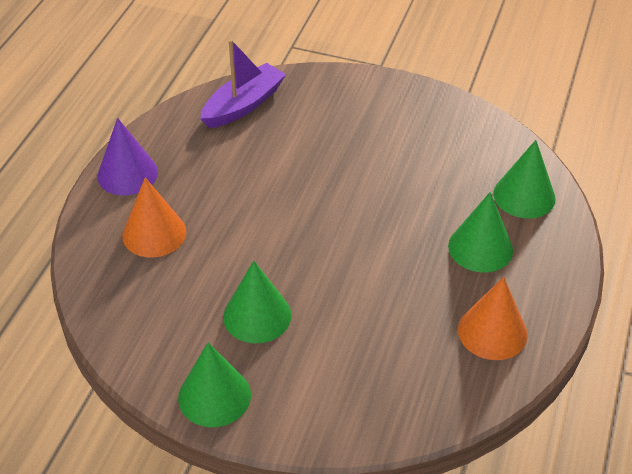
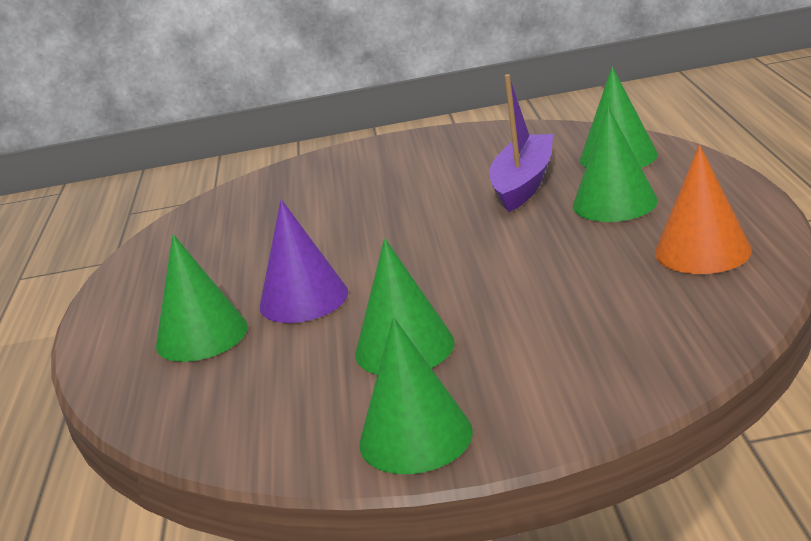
camera: 20 degrees left, 20 degrees down
(127, 174) = (125, 304): purple cone -> purple cone (303, 299)
(154, 233) = (201, 335): orange cone -> green cone
(243, 105) = (232, 209): purple boat -> purple boat (523, 183)

